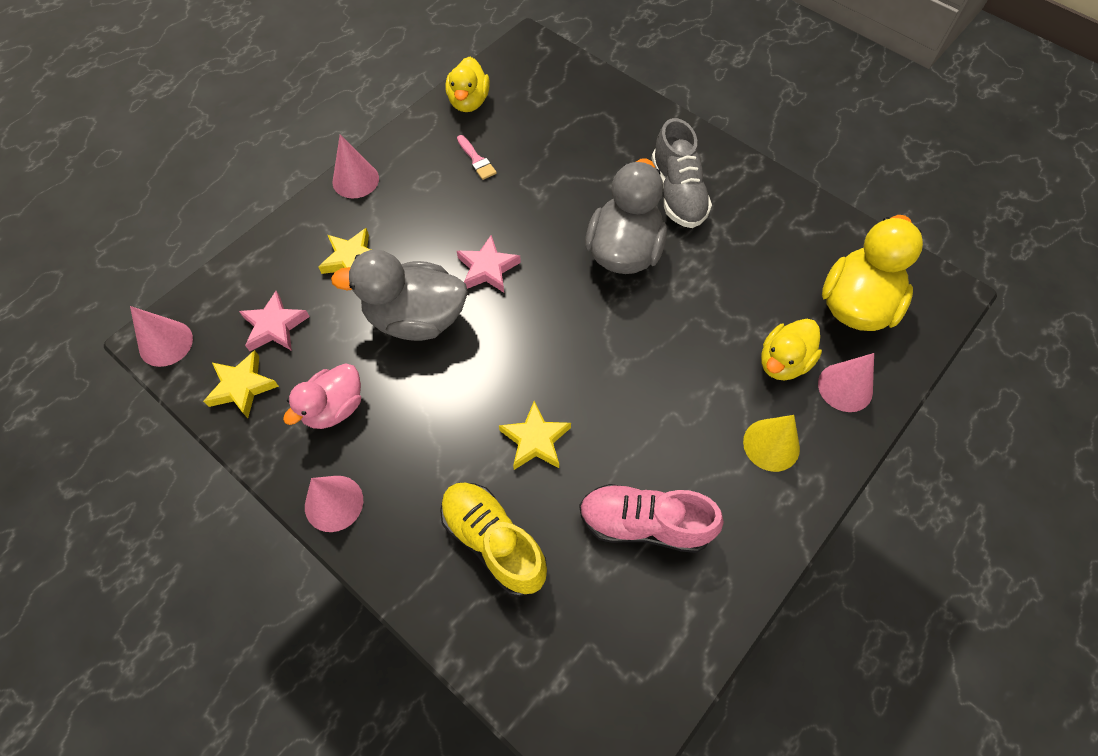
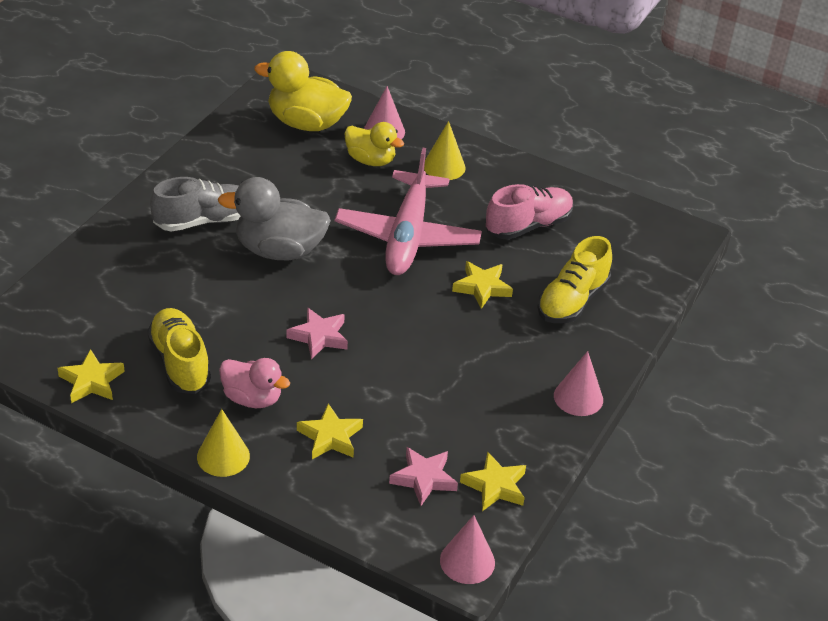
camera: 105 degrees left, 20 degrees down
(334, 408) = (495, 415): pink duck -> pink duck (252, 398)
(355, 180) = (223, 456): pink cone -> yellow cone
(416, 318) = (387, 377): grey duck -> none
(469, 102) = (91, 381): yellow duck -> yellow star
(476, 160) = (180, 363): pink brush -> yellow shoe
(636, 377) = (407, 236): none -> pink plane
(644, 523) = (528, 226): pink shoe -> pink shoe turned 120 degrees counterclockwise

